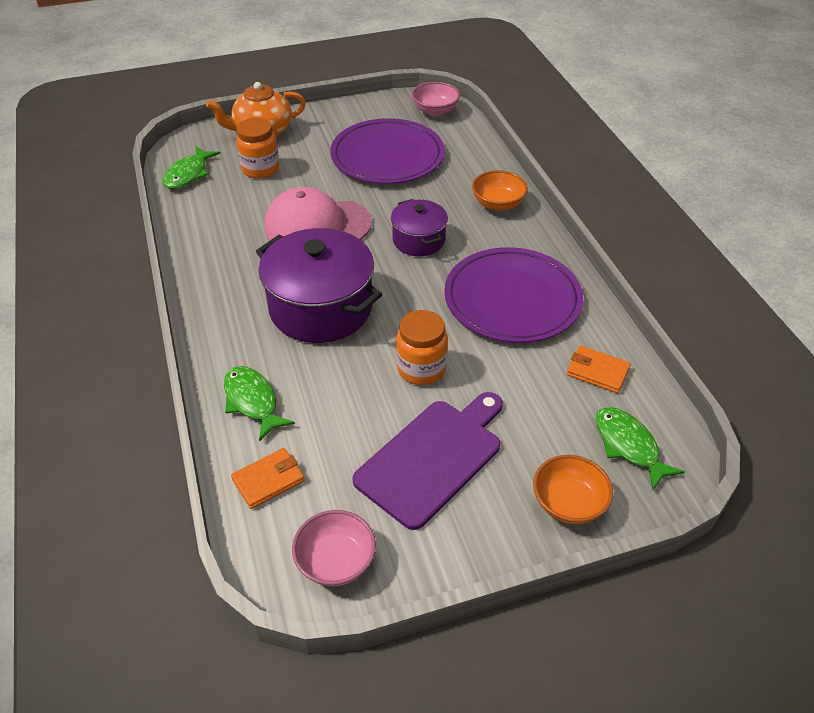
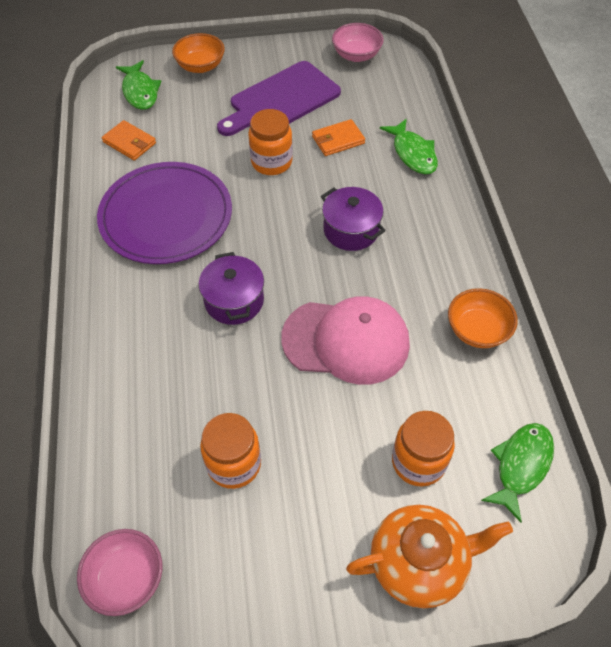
camera: 170 degrees left, 10 degrees up
(268, 480) = (398, 100): orange wallet -> orange wallet (338, 140)
(321, 308) = (351, 230): purple pot -> purple pot, size x0.55
(387, 156) = (234, 464): purple plate -> orange jar
(498, 204) = (122, 345): orange bowl -> orange bowl (477, 330)

